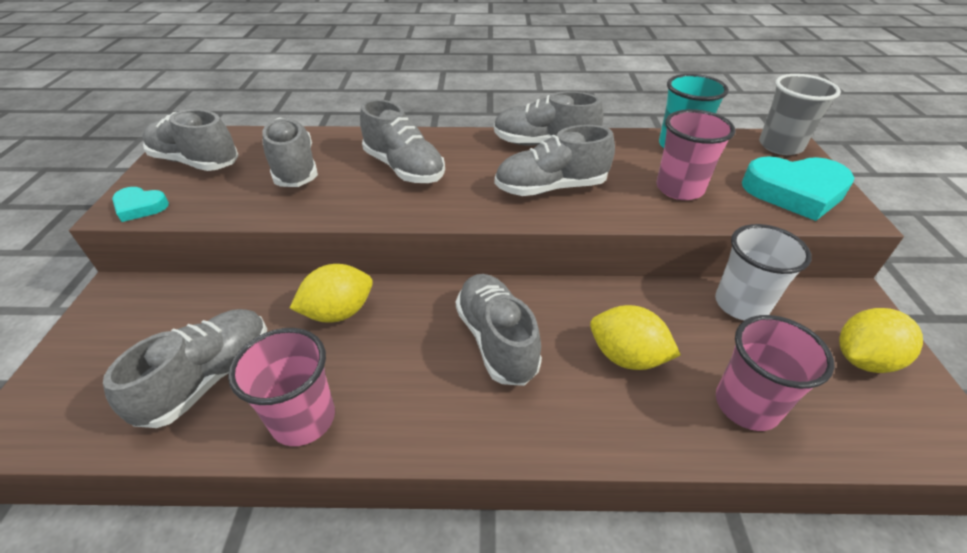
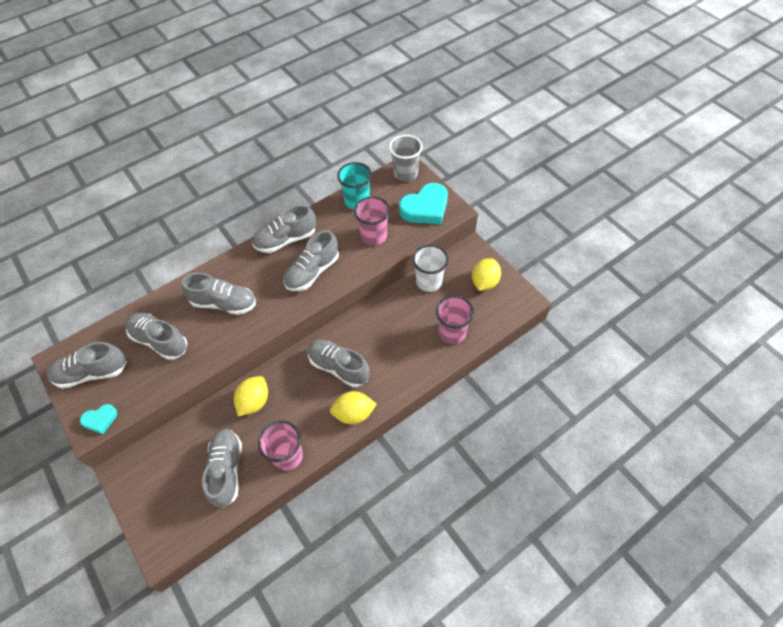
camera: 35 degrees left, 15 degrees up
(626, 356) = (397, 339): yellow lemon -> yellow lemon (354, 413)

